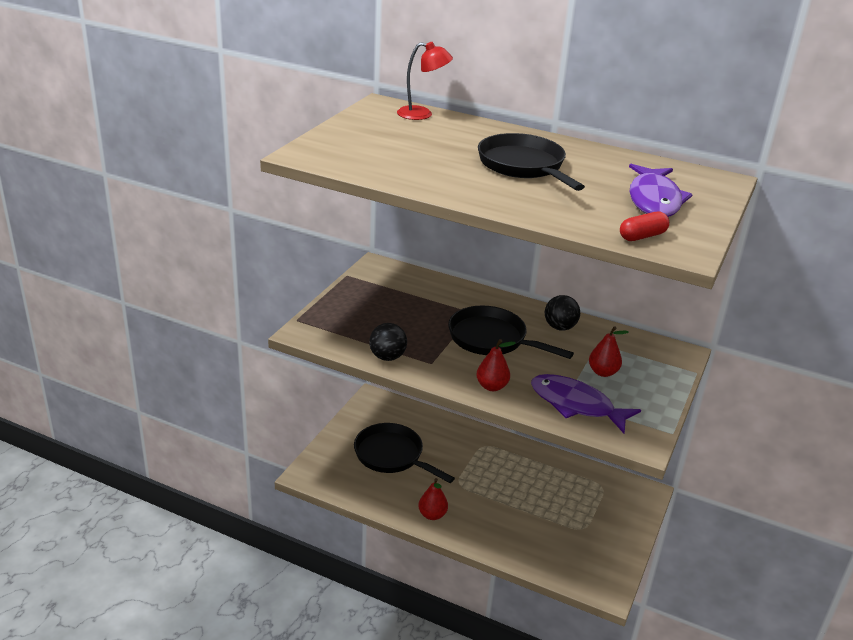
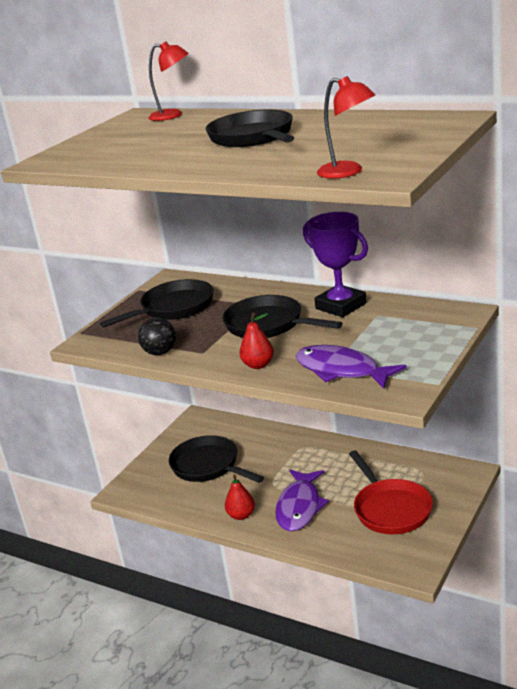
camera: 10 degrees right, 5 degrees down
(389, 304) = (173, 308): none -> black pan
(560, 327) = (341, 306): black ball -> purple trophy
(576, 524) = (390, 509): none -> red pan
(603, 372) = (376, 339): red pear -> none
(642, 236) = (348, 172): red capsule -> red lamp
(654, 200) = (375, 143): purple fish -> purple fish (300, 507)

